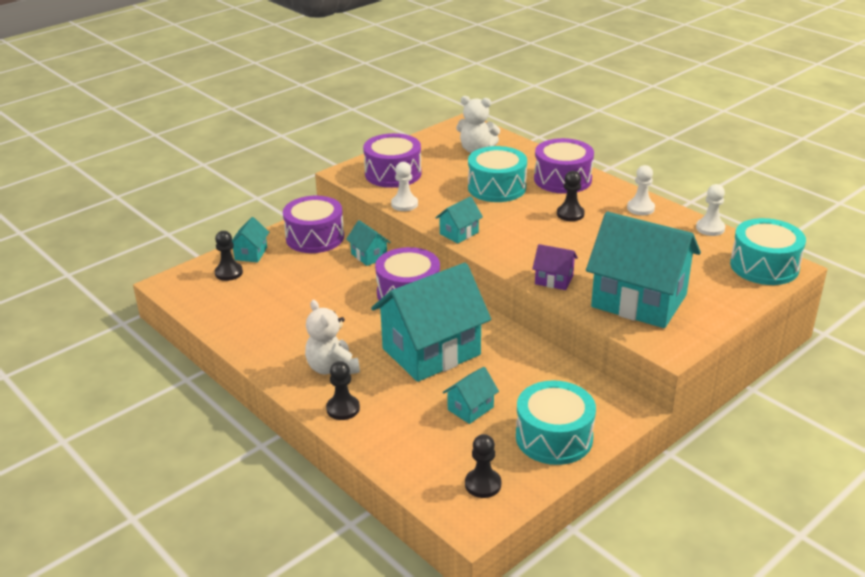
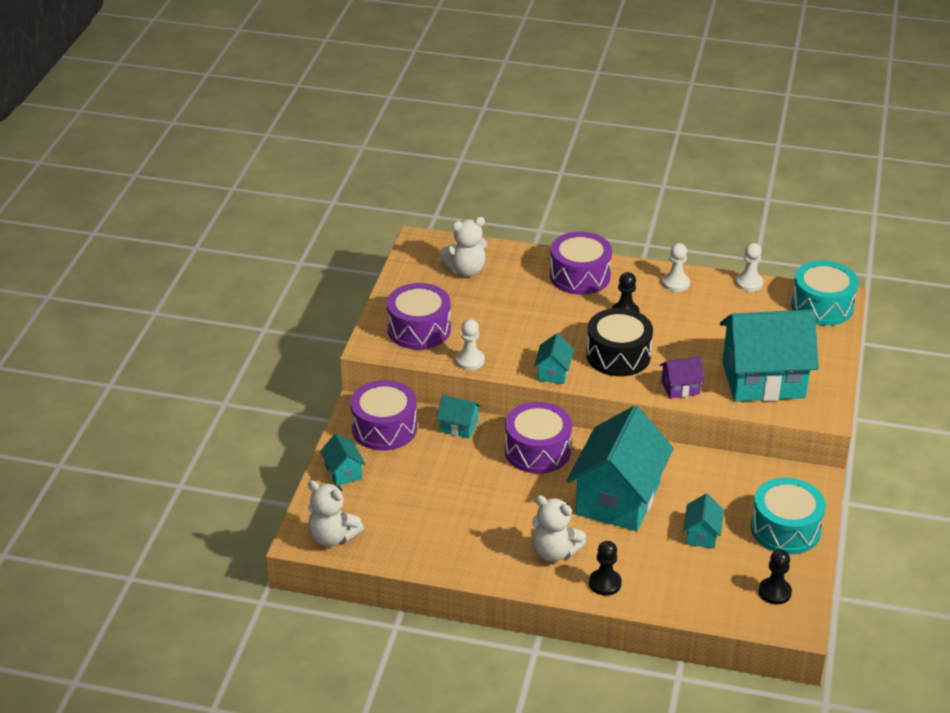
camera: 35 degrees left, 5 degrees up
(189, 290) = (332, 537): none -> white teddy bear
(229, 273) = (347, 502): black pawn -> none
(496, 187) = (532, 308): turquoise drum -> none
(528, 240) = (618, 355): none -> black drum

